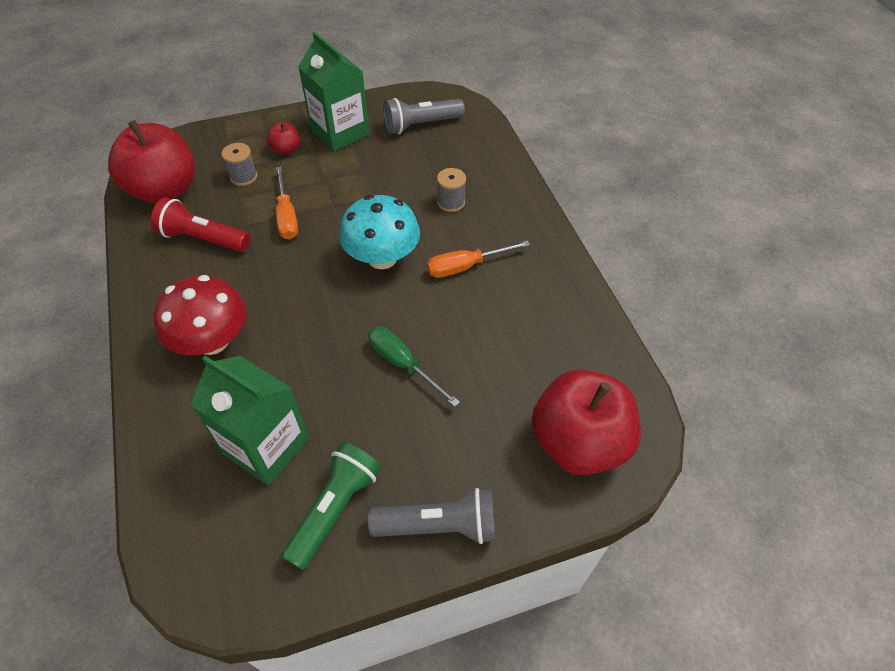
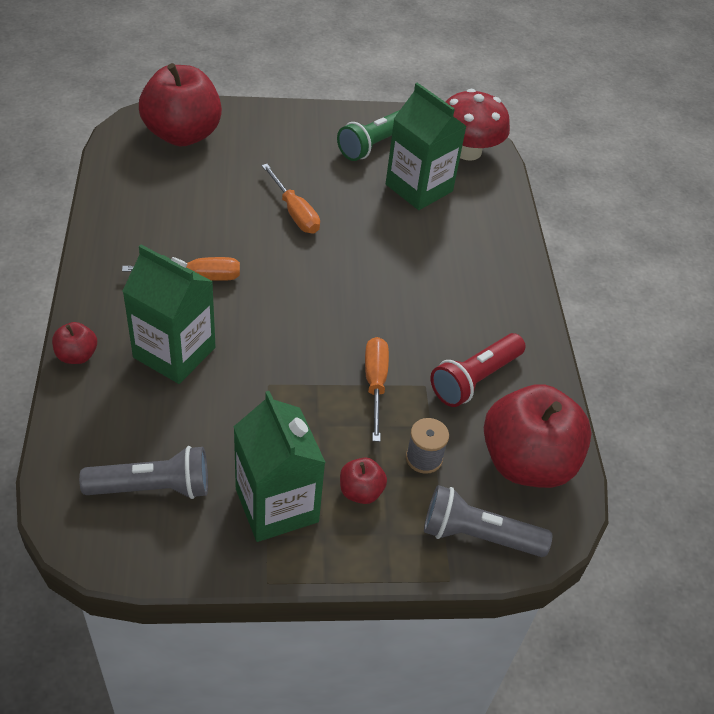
camera: 170 degrees left, 5 degrees down
(203, 239) = (475, 379): red flashlight -> red flashlight turned 105 degrees clockwise
(212, 341) = (462, 271): red mushroom -> red mushroom (467, 151)
(382, 257) = (280, 308): turquoise mushroom -> none
(403, 364) = (295, 212): green screwdriver -> orange screwdriver
(439, 525) = (305, 121): grey flashlight -> grey flashlight (477, 535)
(451, 202) = (174, 352): grey spool -> green carton
(519, 184) = (77, 355): none -> red apple

